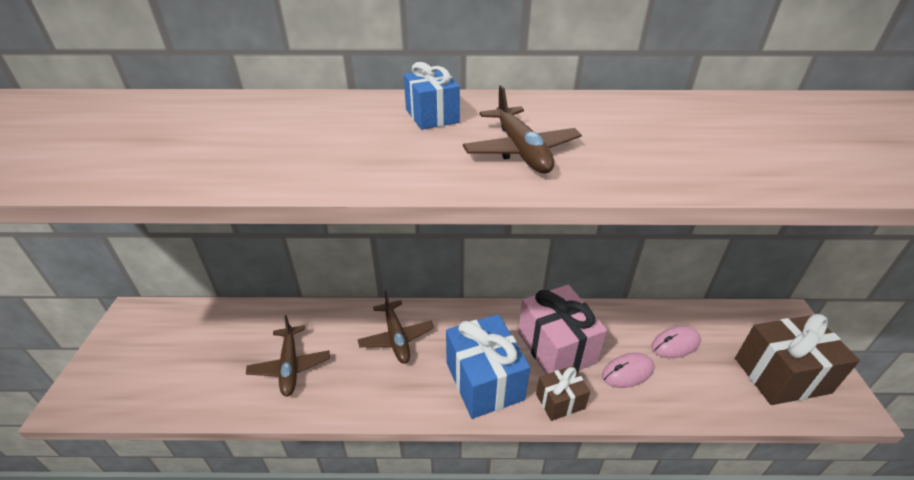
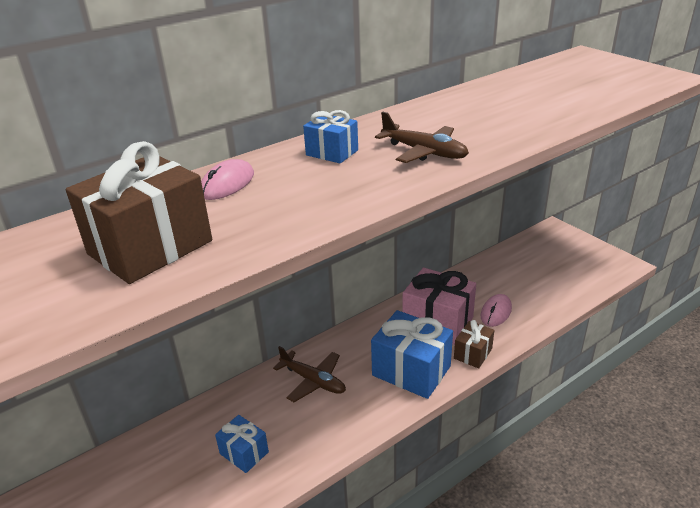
camera: 35 degrees left, 5 degrees down
(290, 366) = (244, 453): brown plane -> blue gift
(675, 344) = (507, 280): pink mouse -> pink mouse (227, 184)
(781, 375) = (578, 267): brown gift -> brown gift (150, 247)

